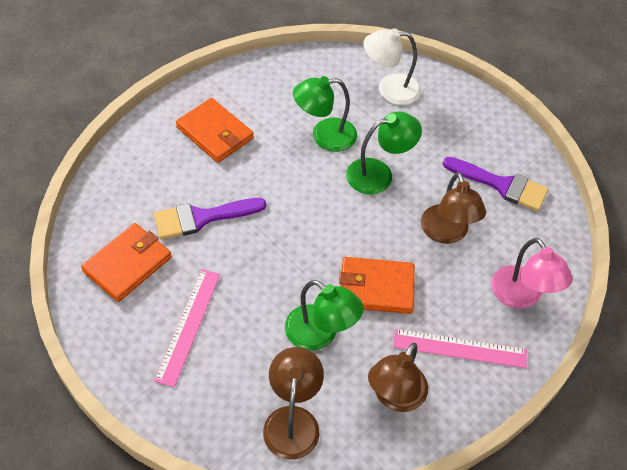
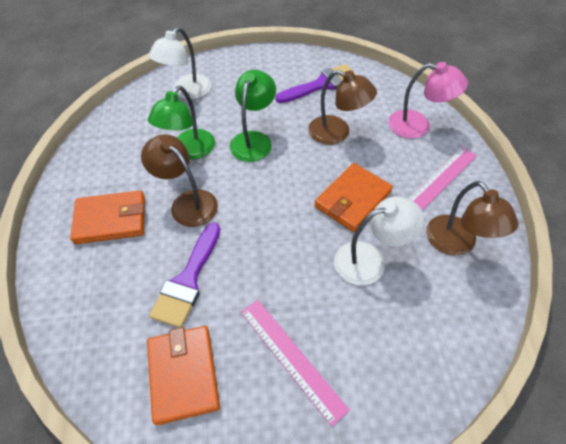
camera: 50 degrees left, 0 degrees up
(292, 420) = (439, 328): brown lamp -> brown lamp (187, 202)
(320, 334) = (370, 260): green lamp -> white lamp

